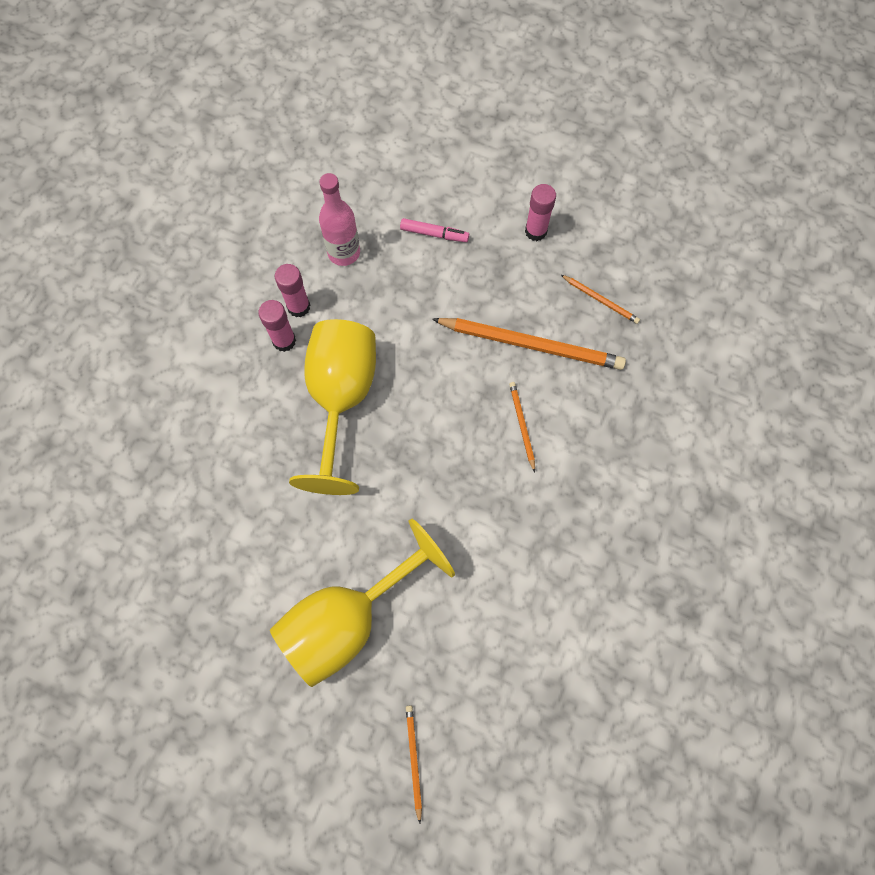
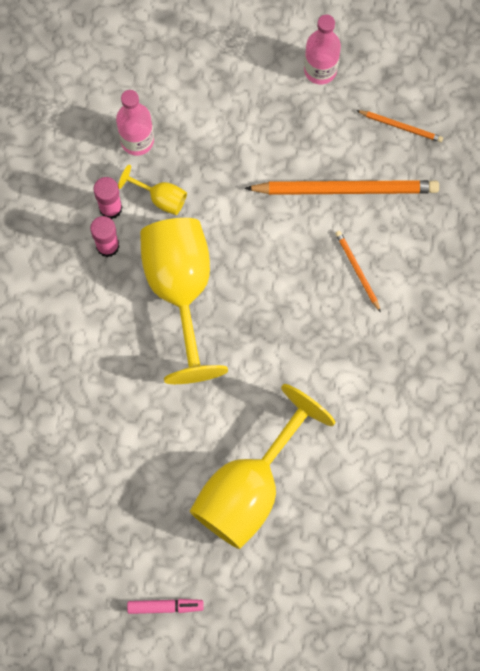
camera: 15 degrees left, 5 degrees up
(349, 309) = (160, 197): none -> yellow goblet
(413, 760) = (341, 589): orange pencil -> none
(434, 234) = (221, 98): pink marker -> pink marker (165, 606)
(535, 231) = (320, 70): pink glue stick -> pink bottle

